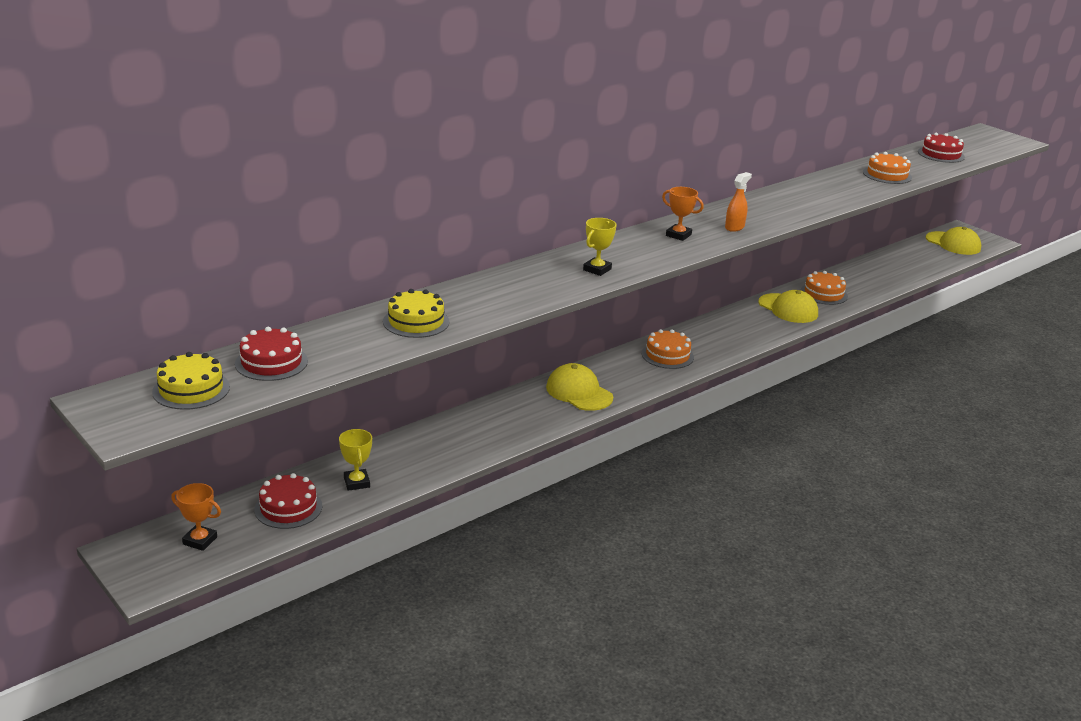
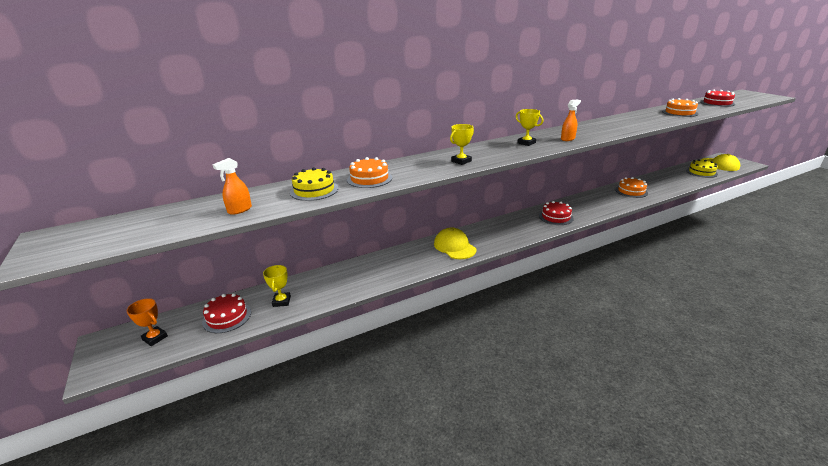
camera: 15 degrees right, 0 degrees up
(191, 389) = (117, 231): yellow cake -> yellow cake (701, 172)
(271, 362) = (191, 214): red cake -> red cake (556, 217)
(335, 354) = (239, 210): none -> orange spray bottle
(667, 355) = (520, 225): orange cake -> orange cake (369, 179)
(678, 235) = (526, 143): orange trophy -> yellow trophy
(788, 309) = (606, 199): yellow cap -> none

